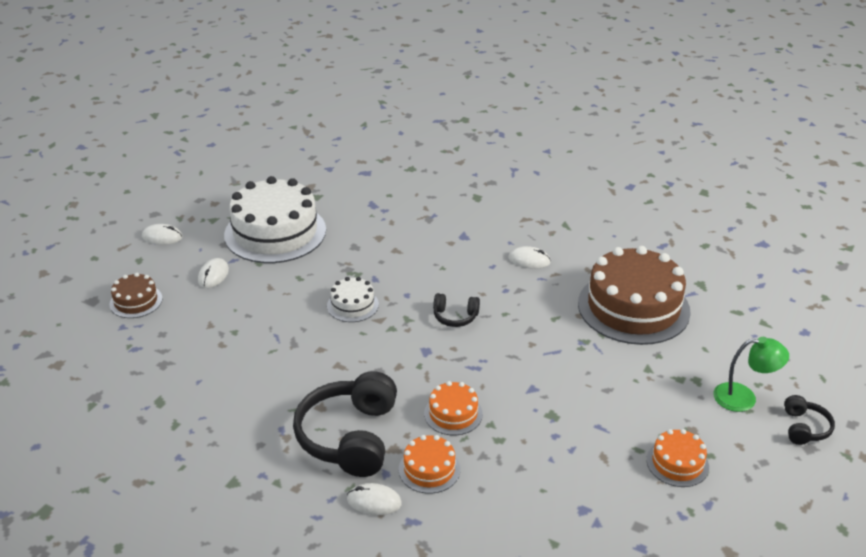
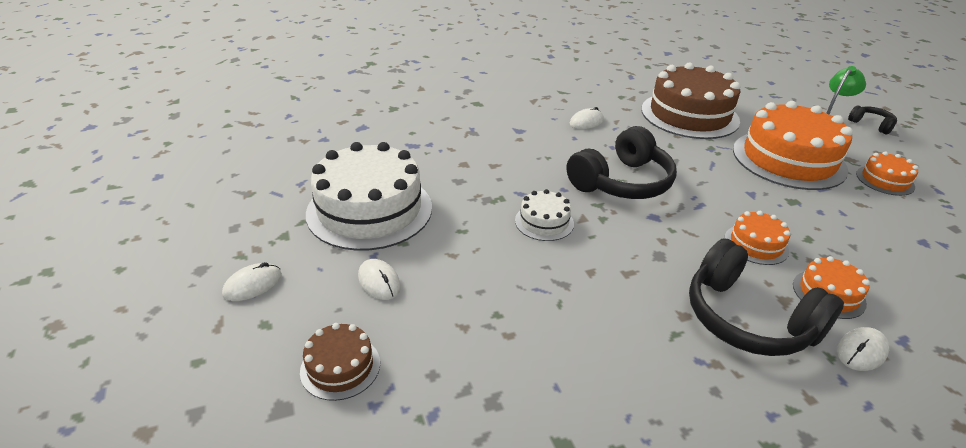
camera: 50 degrees left, 0 degrees up
(455, 317) = (621, 182): black headphones -> black headphones, size x2.07
(630, 392) = (788, 159): none -> orange cake

